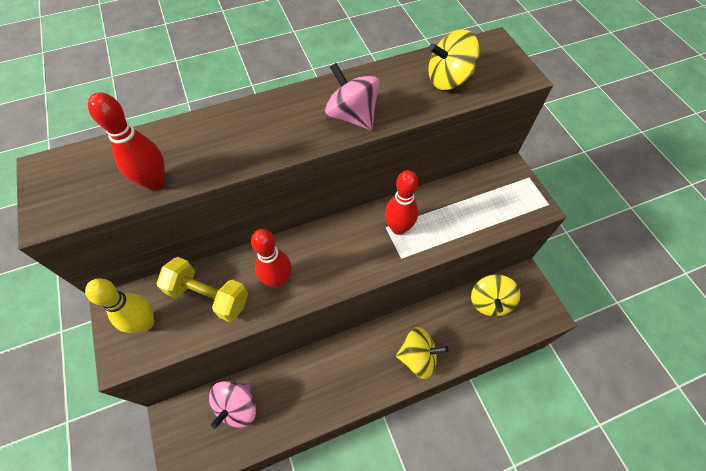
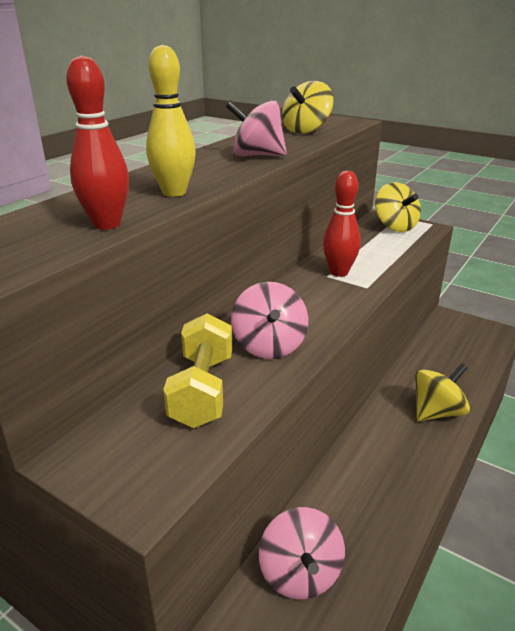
camera: 35 degrees left, 30 degrees down
(145, 323) = (142, 450): yellow bowling pin -> yellow bowling pin (174, 192)
(209, 296) = (203, 390): yellow dumbbell -> yellow dumbbell turned 75 degrees counterclockwise
(278, 280) = (269, 345): red bowling pin -> pink spinning top
(489, 302) = (443, 344): yellow spinning top -> yellow spinning top (395, 226)

